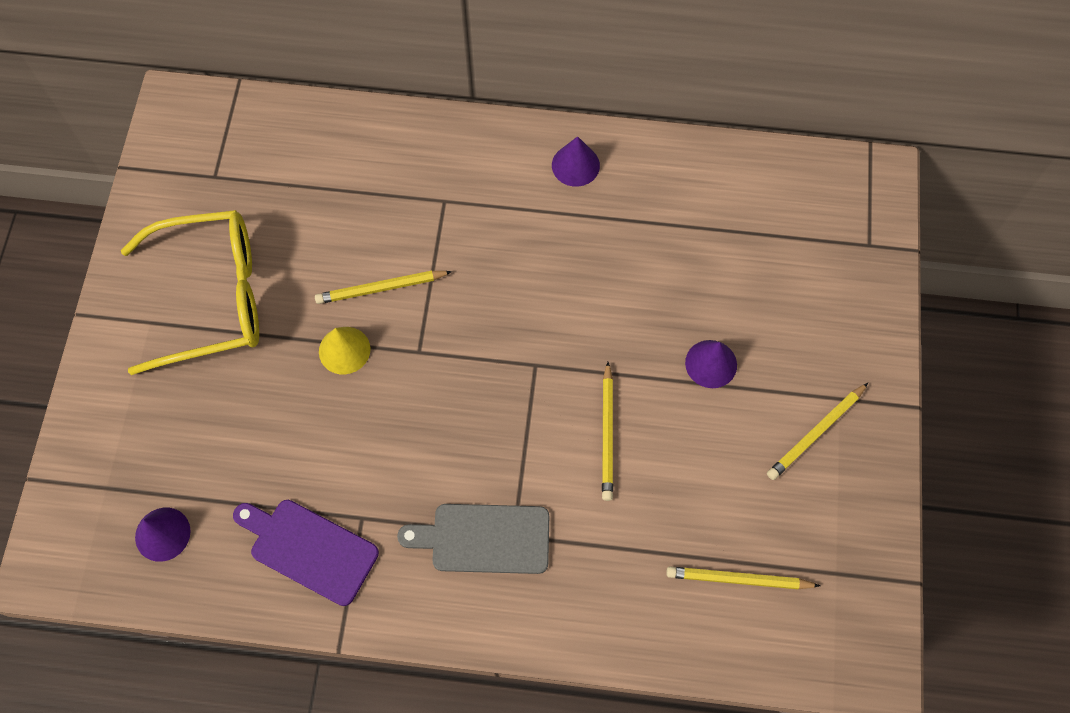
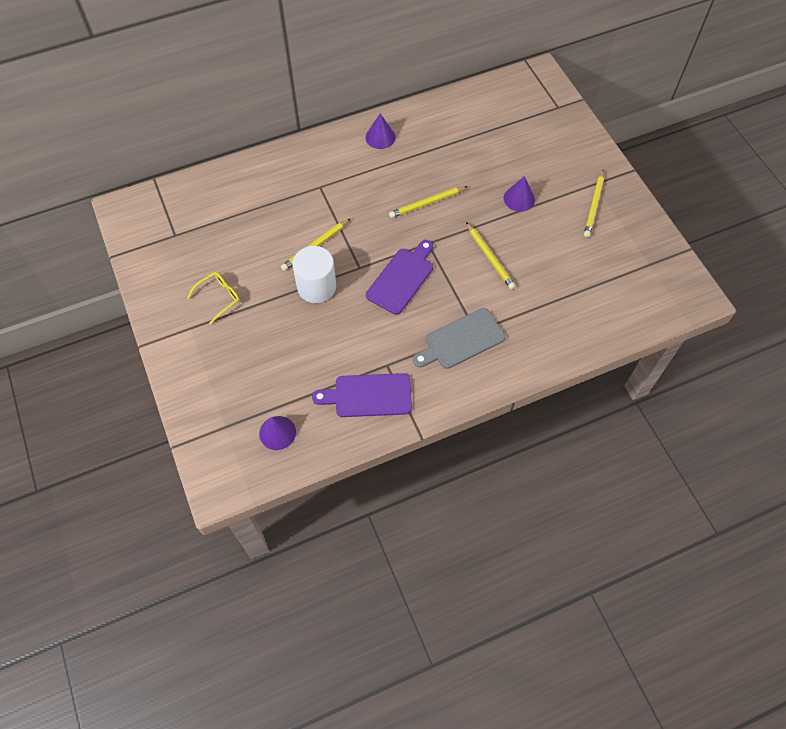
camera: 30 degrees left, 5 degrees down
(212, 298) = (219, 297): yellow glasses -> yellow glasses, size x0.44
(344, 350) = (316, 287): yellow cone -> white cylinder
(464, 400) = (402, 278): none -> purple cutting board
(738, 579) = (604, 292): yellow pencil -> yellow pencil (427, 203)

